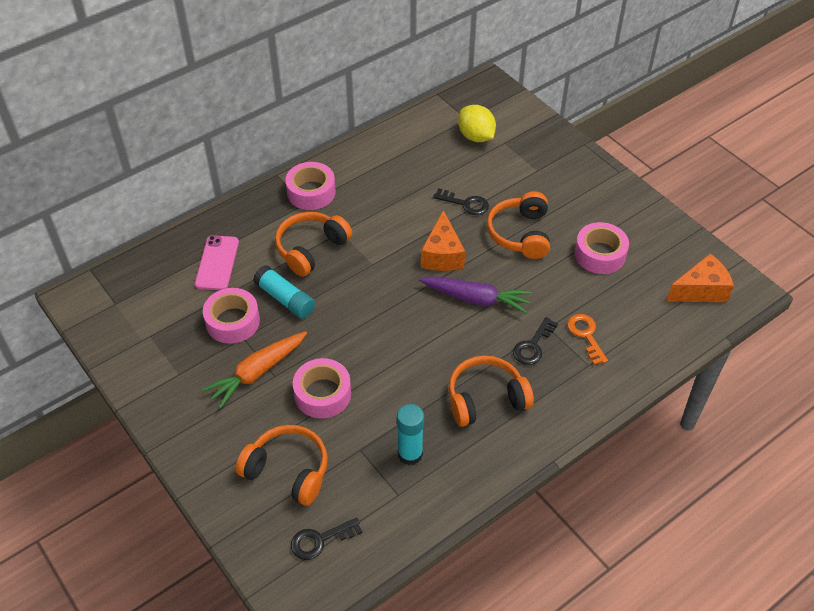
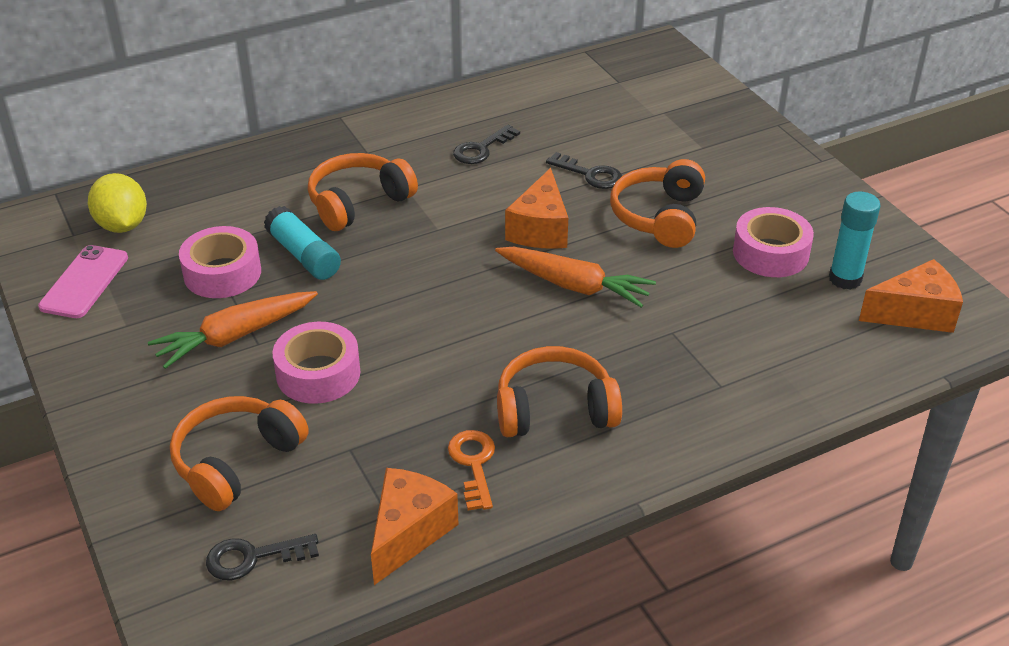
camera: 10 degrees right, 10 degrees down
(217, 263) = (225, 204): pink phone -> pink phone (84, 282)
(288, 470) = (236, 461): orange headphones -> orange headphones turned 90 degrees counterclockwise
(311, 192) = (379, 140): pink tape -> none
(410, 454) = (421, 465): turquoise glue stick -> turquoise glue stick (845, 279)
(415, 506) = (408, 533): none -> orange cheese
(476, 136) = (625, 102): yellow lemon -> yellow lemon (122, 225)
(476, 299) = (574, 285): purple carrot -> orange carrot
(533, 345) = (643, 352): black key -> black key (481, 149)
(586, 335) = (726, 348): orange key -> orange key (473, 464)

